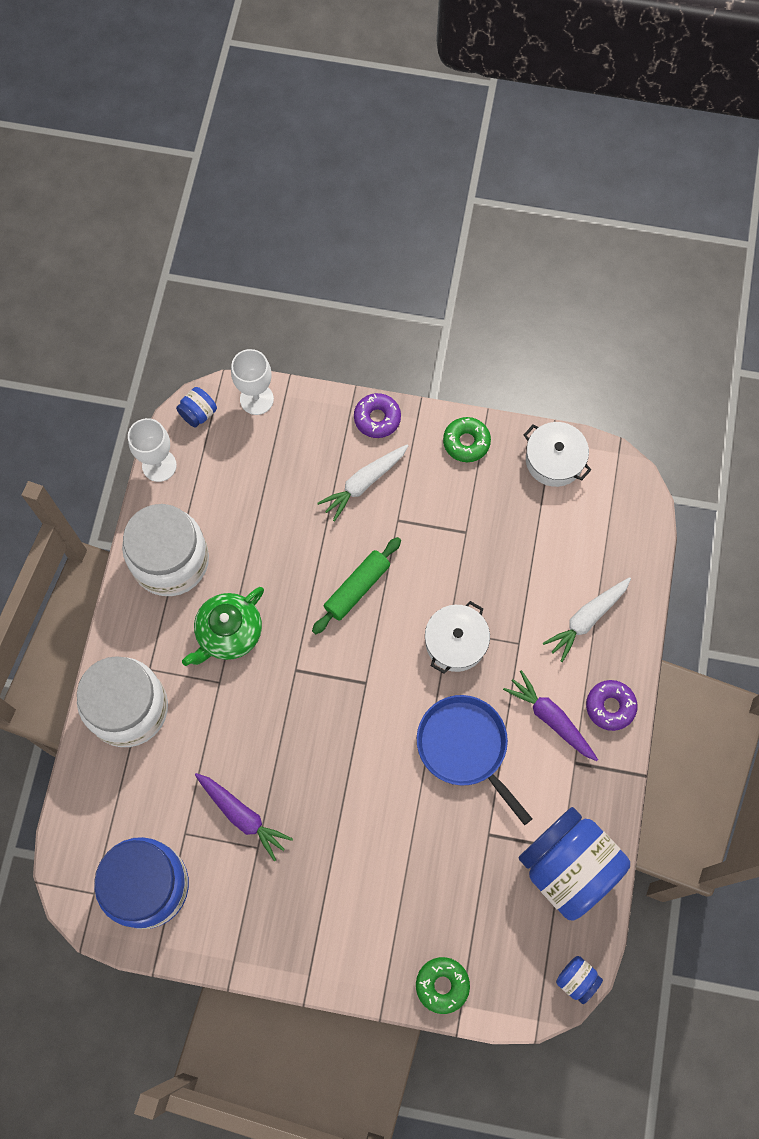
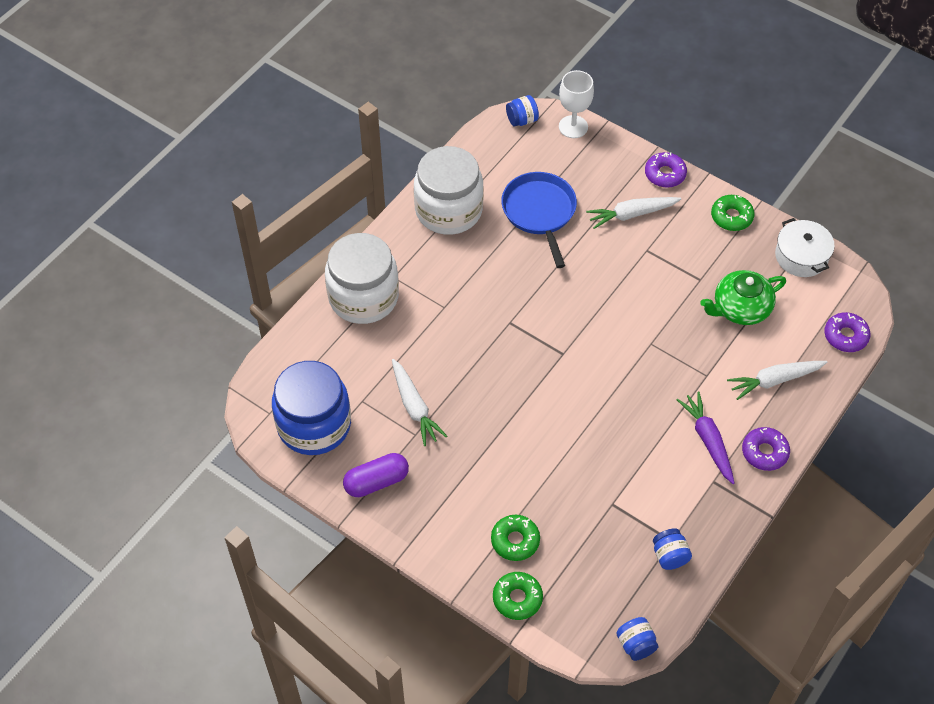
camera: 25 degrees right, 15 degrees down
(159, 465) = (473, 143): white goblet -> none
(228, 633) = (469, 276): green teapot -> green teapot (740, 308)
(242, 815) = (414, 407): purple carrot -> white carrot
(243, 921) = (376, 481): none -> purple capsule
(357, 588) = (589, 285): green rolling pin -> none
(412, 922) = (515, 541): none -> green donut
(455, 642) = (653, 354): white pot -> none
(465, 747) = (623, 432): blue pan -> blue pan (539, 212)
(567, 866) = (669, 556): blue jar -> blue jar, size x0.42
(634, 536) = (845, 336): none -> purple donut

